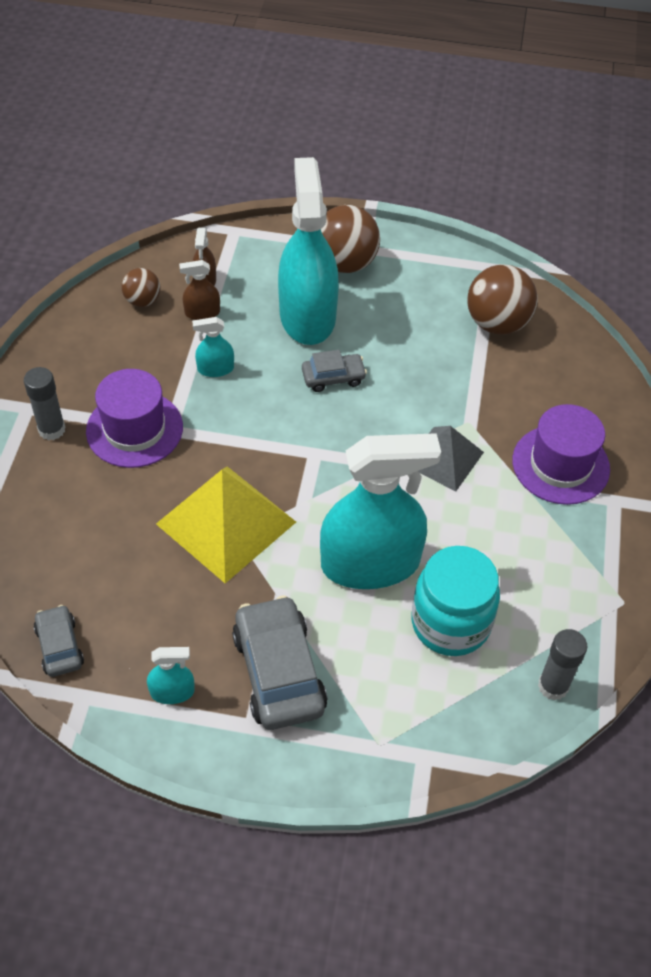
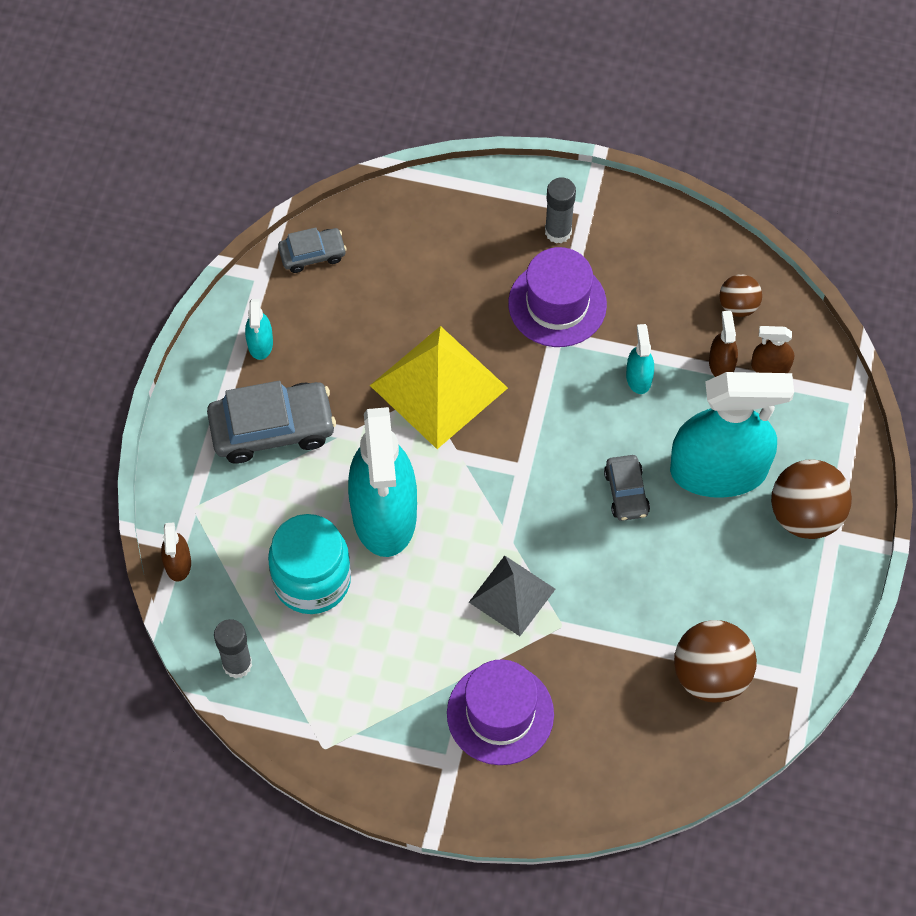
camera: 95 degrees right, 10 degrees up
(447, 755) = (178, 563): none -> brown spray bottle

